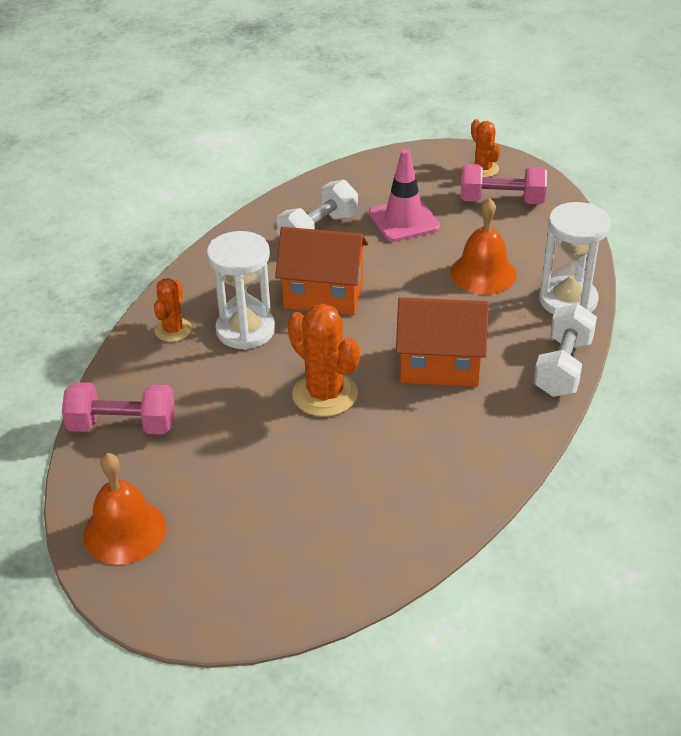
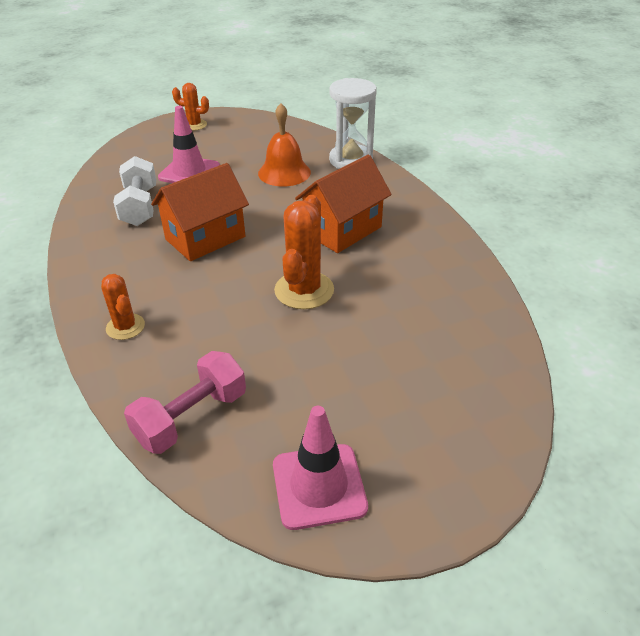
camera: 50 degrees left, 0 degrees up
(124, 531) = (319, 486): orange bell -> pink traffic cone
(245, 330) = (184, 291): white hourglass -> none
(325, 394) = (304, 290): orange cactus -> orange cactus turned 75 degrees counterclockwise
(501, 201) = (232, 134): pink dumbbell -> none
(562, 367) = (404, 191): white dumbbell -> none

